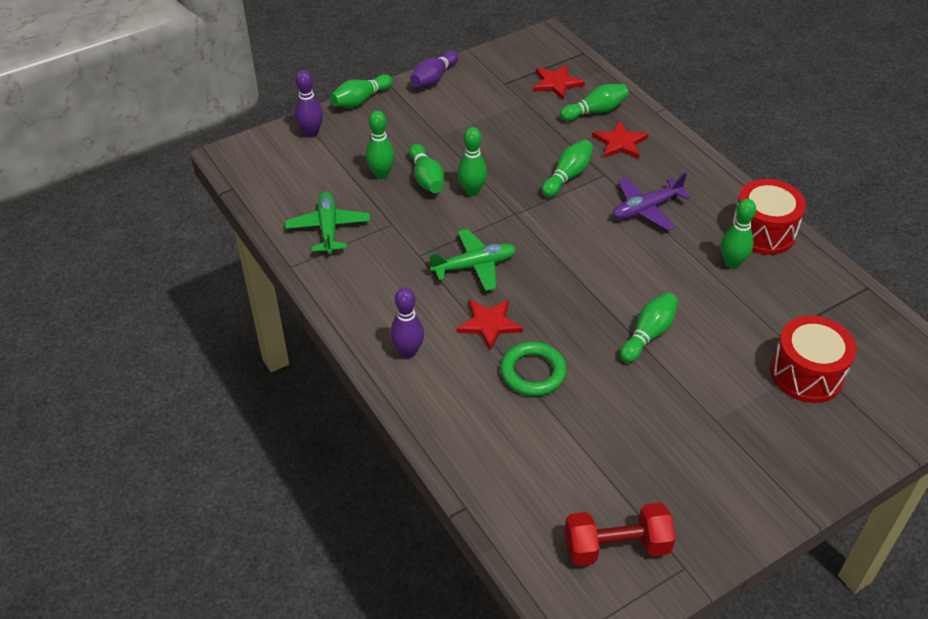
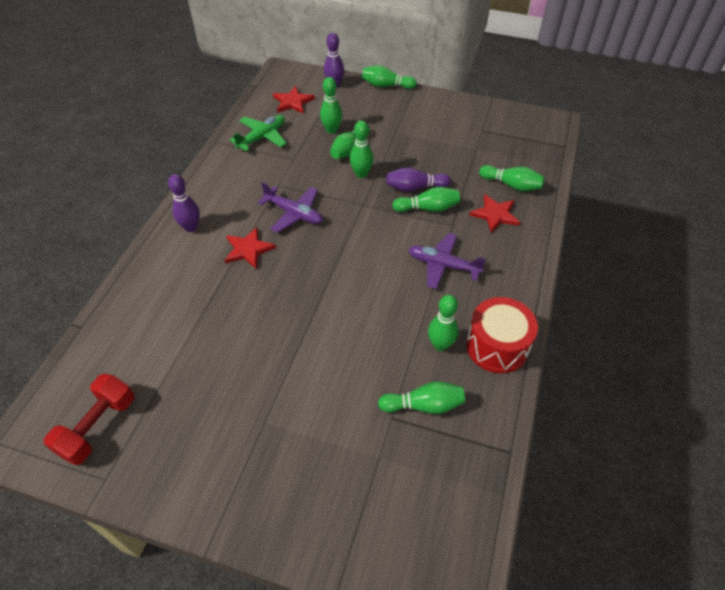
camera: 50 degrees right, 5 degrees up
(433, 78) = (445, 100): purple bowling pin -> purple bowling pin (415, 187)
(474, 266) = (294, 213): green plane -> purple plane
(533, 372) = (224, 294): green ring -> none
(556, 83) = (515, 152): red star -> red star (293, 102)
(616, 547) = (98, 427): red dumbbell -> red dumbbell turned 75 degrees clockwise
(648, 335) = (315, 336): green bowling pin -> green bowling pin (424, 405)
(806, 374) = (365, 458): red drum -> none

